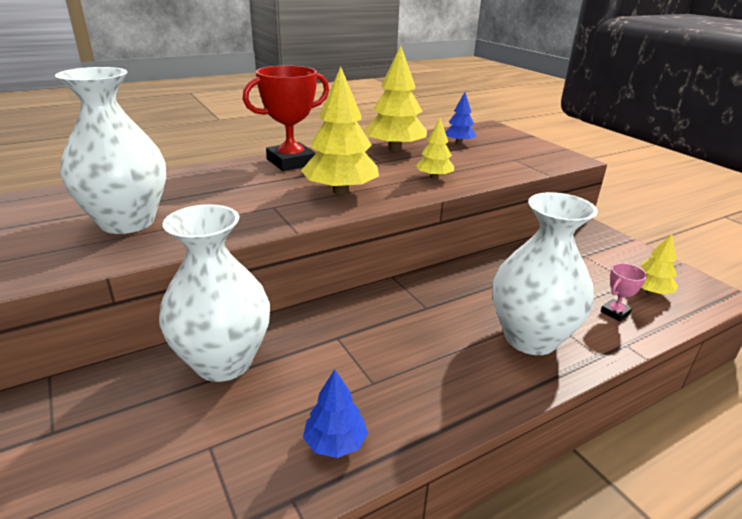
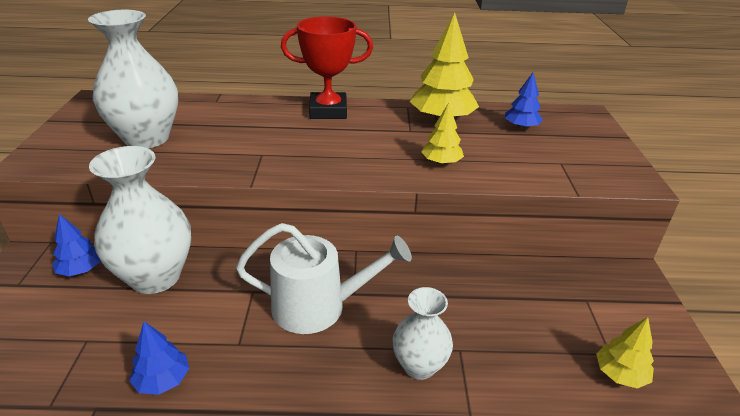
camera: 30 degrees right, 5 degrees up
(124, 387) = (81, 270): none -> blue tree
(341, 191) = (334, 154): yellow tree -> none
(408, 327) = (318, 306): none -> white watering can
(530, 338) = (419, 366): white vase -> white vase, size x0.58
(615, 313) = (545, 380): pink trophy -> none

